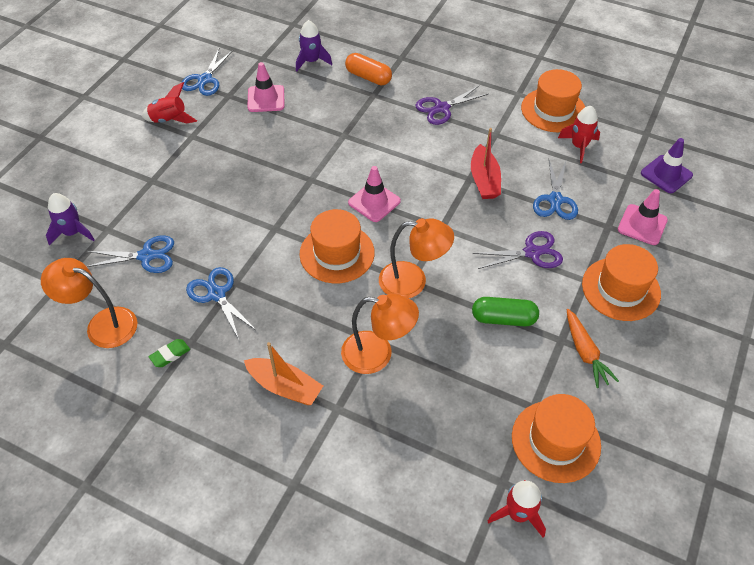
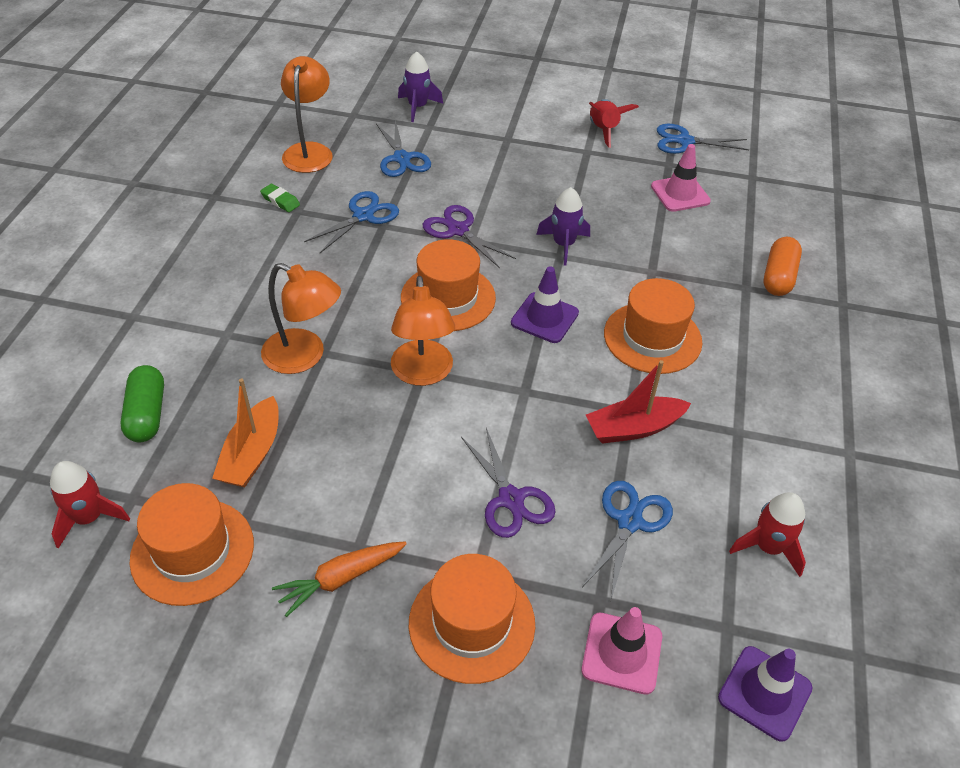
camera: 75 degrees right, 5 degrees down
(285, 387) = (250, 288): orange boat -> orange boat (252, 454)
(311, 61) = (775, 219): purple rocket -> purple rocket (563, 245)
(374, 202) = (544, 318): pink traffic cone -> purple traffic cone
(377, 354) = (304, 356): orange lamp -> orange lamp turned 60 degrees counterclockwise
(442, 108) = (760, 362): purple scissors -> purple scissors (458, 230)
(503, 318) = (382, 476): green capsule -> green capsule (147, 414)
(553, 110) = (838, 504): orange hat -> orange hat (652, 338)
(555, 200) = (629, 521): blue scissors -> blue scissors turned 120 degrees clockwise

